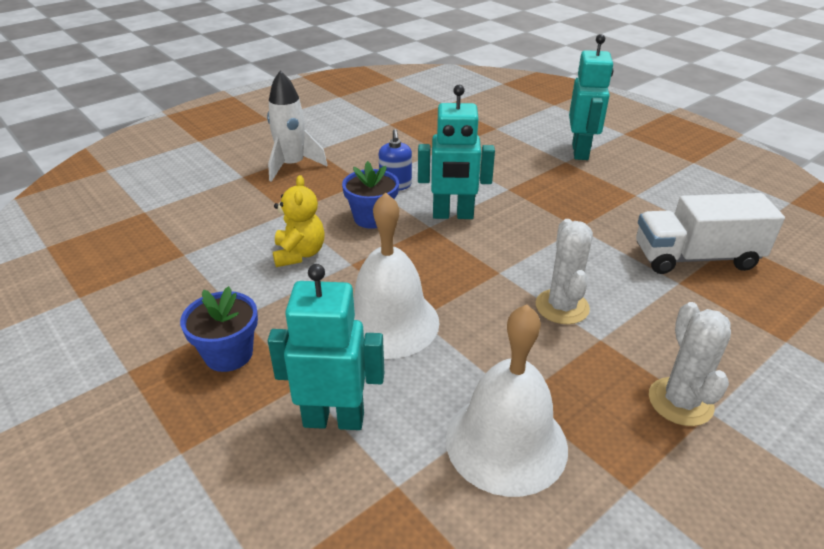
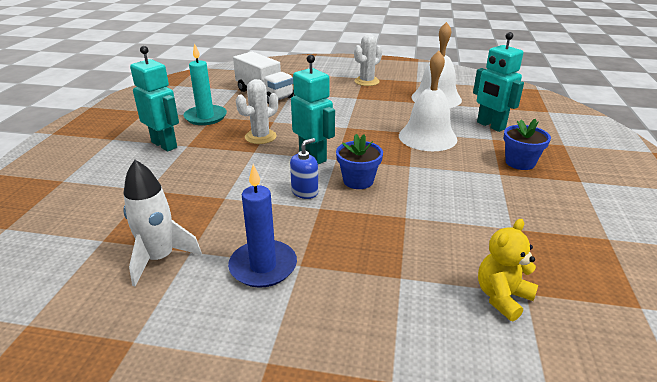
camera: 130 degrees left, 5 degrees down
(292, 165) = (344, 259): white rocket -> white rocket (160, 258)
(299, 254) = (432, 185): yellow teddy bear -> yellow teddy bear (502, 297)
(335, 139) = (263, 266): none -> blue candle
(562, 307) = (349, 108): white cactus -> white cactus (260, 137)
(580, 152) = (164, 145): turquoise robot -> turquoise robot turned 75 degrees clockwise
(638, 190) = (205, 117): none -> turquoise candle

